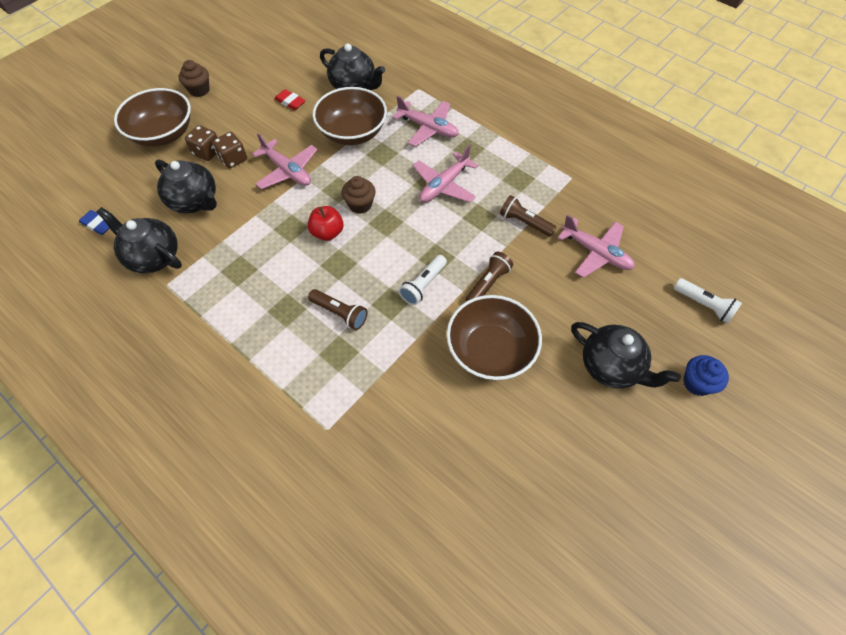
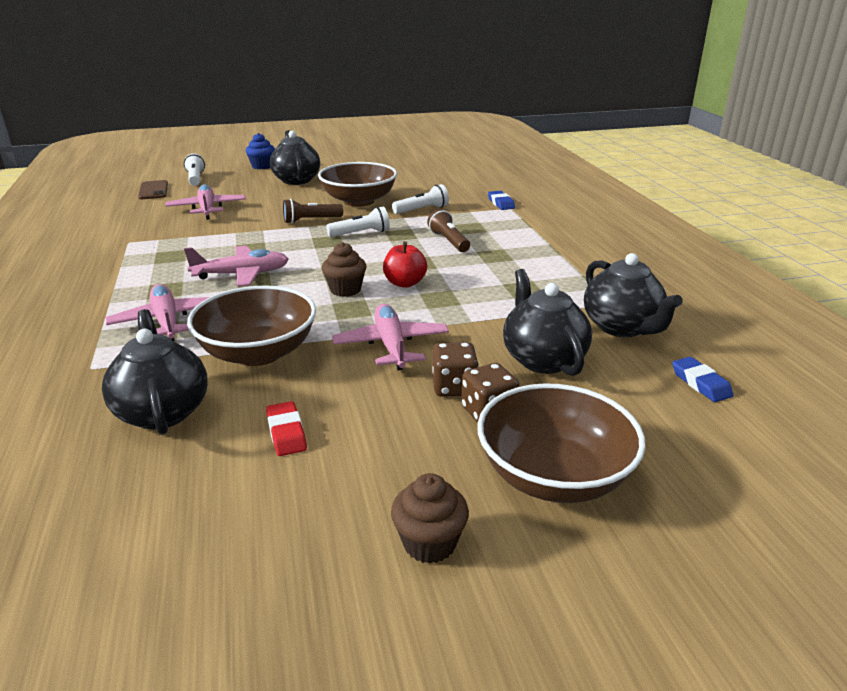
camera: 145 degrees left, 30 degrees down
(344, 437) = (501, 203): none -> blue eraser
(412, 366) = (422, 210): none -> white flashlight
(524, 222) = (222, 234): brown flashlight -> none
(694, 258) = (153, 190): none -> brown phone

